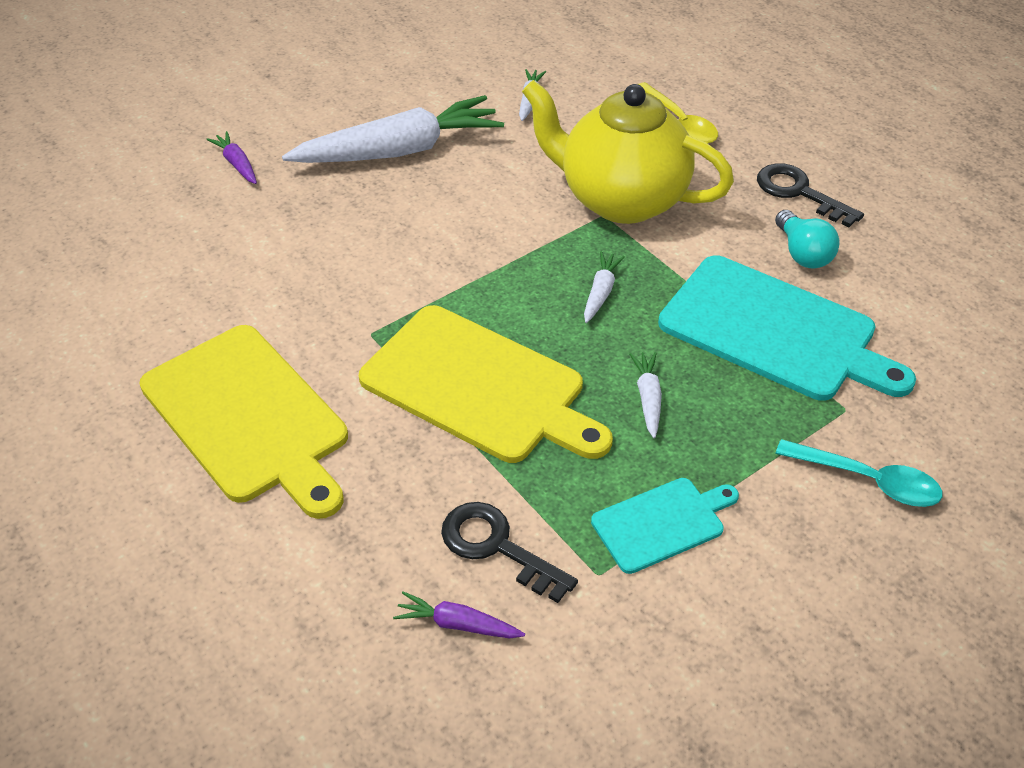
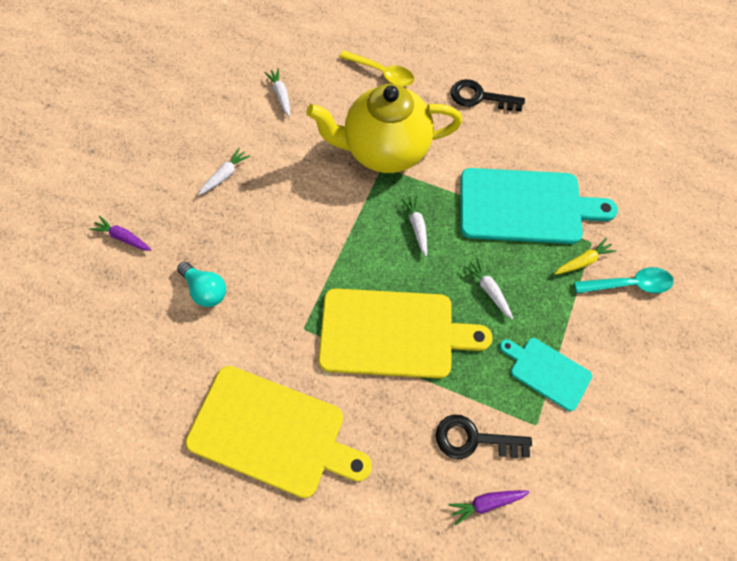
camera: 30 degrees left, 20 degrees up
(399, 151) = (225, 175): white carrot -> white carrot, size x0.42
(662, 523) = (547, 372): turquoise cutting board -> turquoise cutting board turned 90 degrees counterclockwise
(802, 253) = (507, 142): turquoise light bulb -> turquoise light bulb (206, 289)
(815, 424) = (583, 261): none -> yellow carrot

